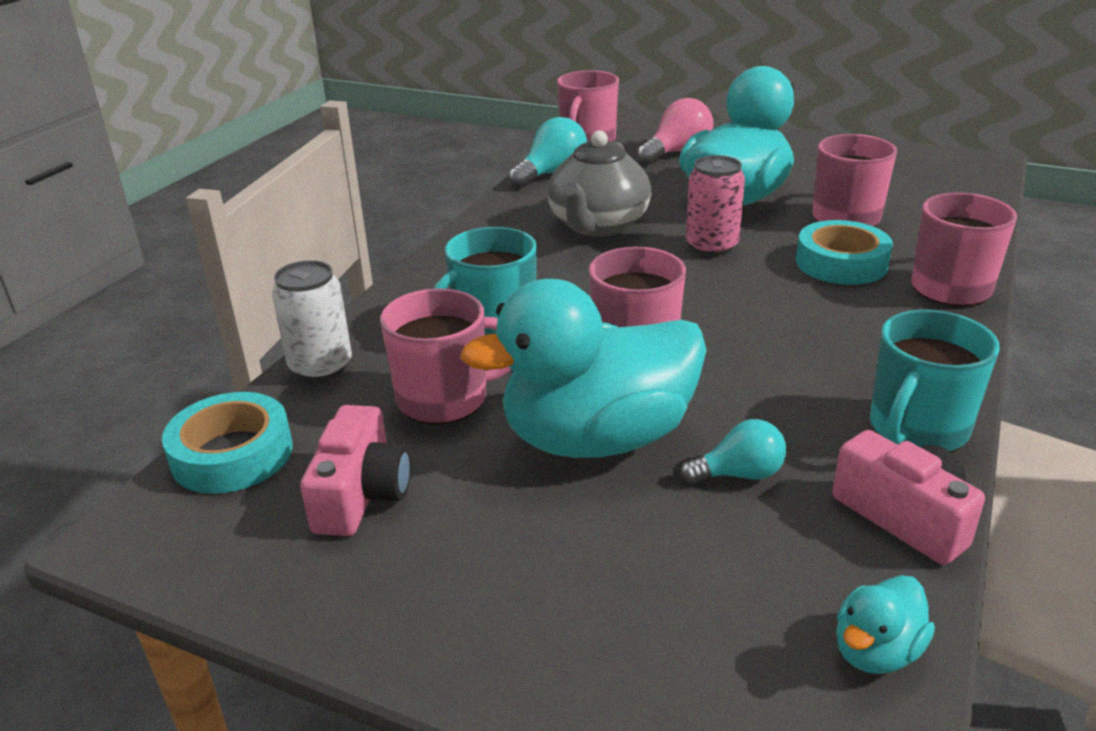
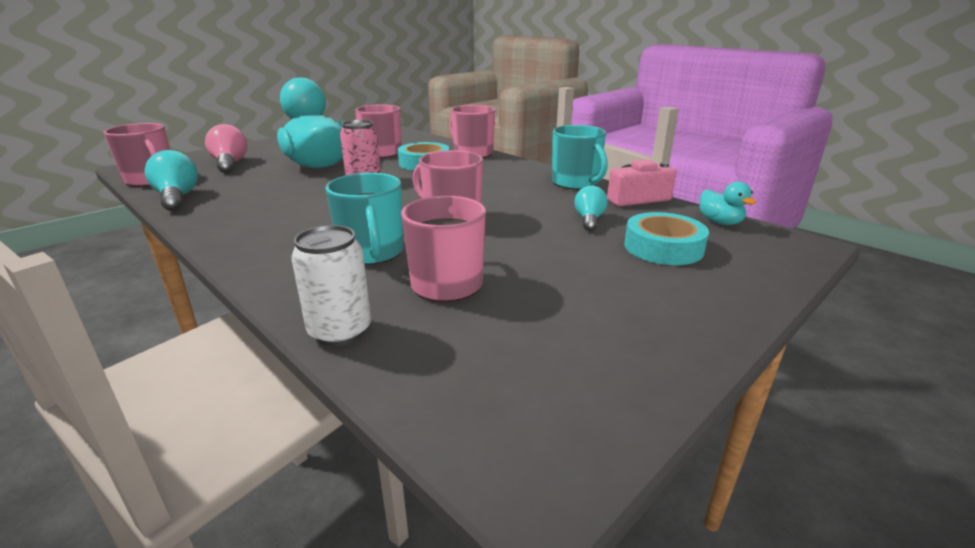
camera: 70 degrees left, 5 degrees down
(232, 454) = (440, 397): turquoise tape -> turquoise tape (663, 247)
(361, 494) = (544, 332): pink camera -> none
(597, 438) = (534, 245): turquoise duck -> none
(598, 225) = (285, 200): grey teapot -> none

